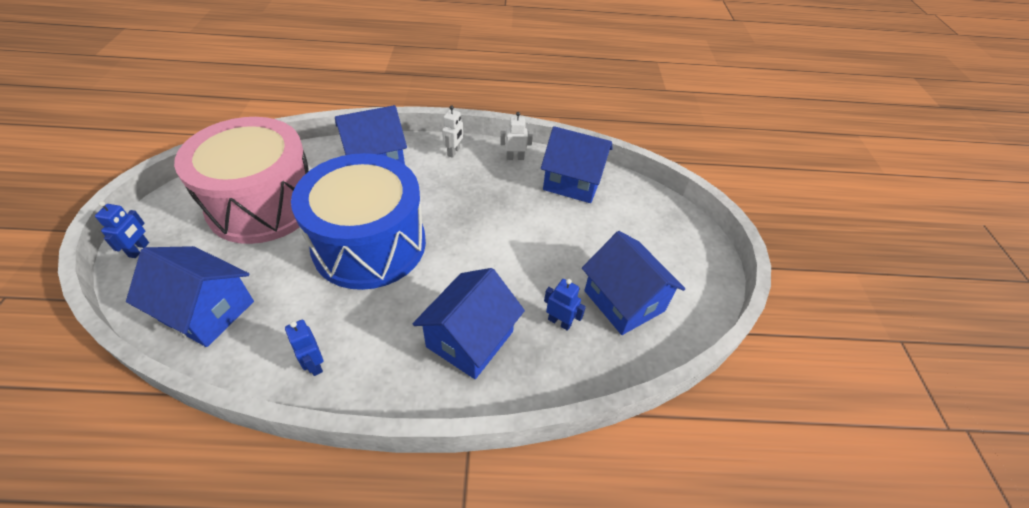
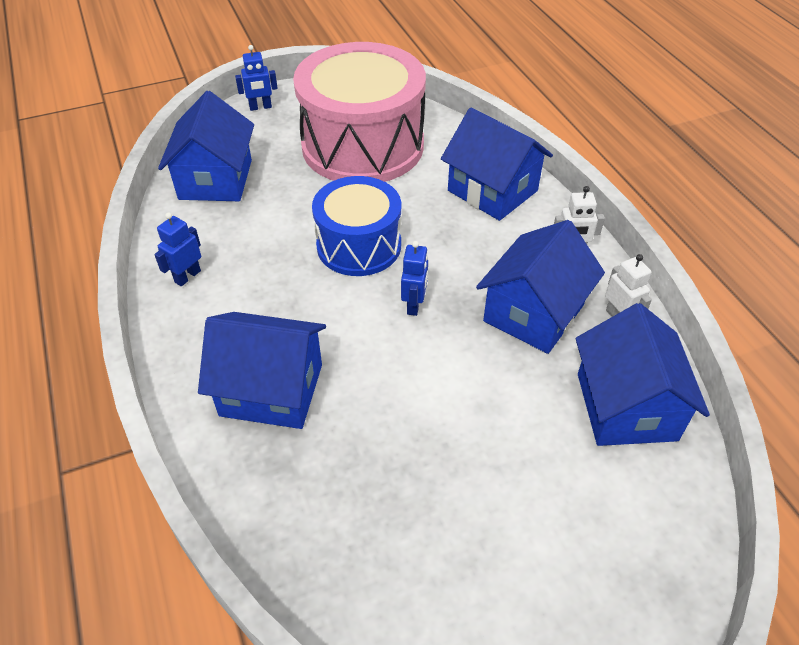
camera: 70 degrees right, 0 degrees up
(369, 244) = (359, 245): blue drum -> blue drum, size x0.61
(559, 322) = (341, 477): blue robot -> blue robot (414, 305)
(624, 301) = (422, 551): blue house -> blue house (534, 313)

